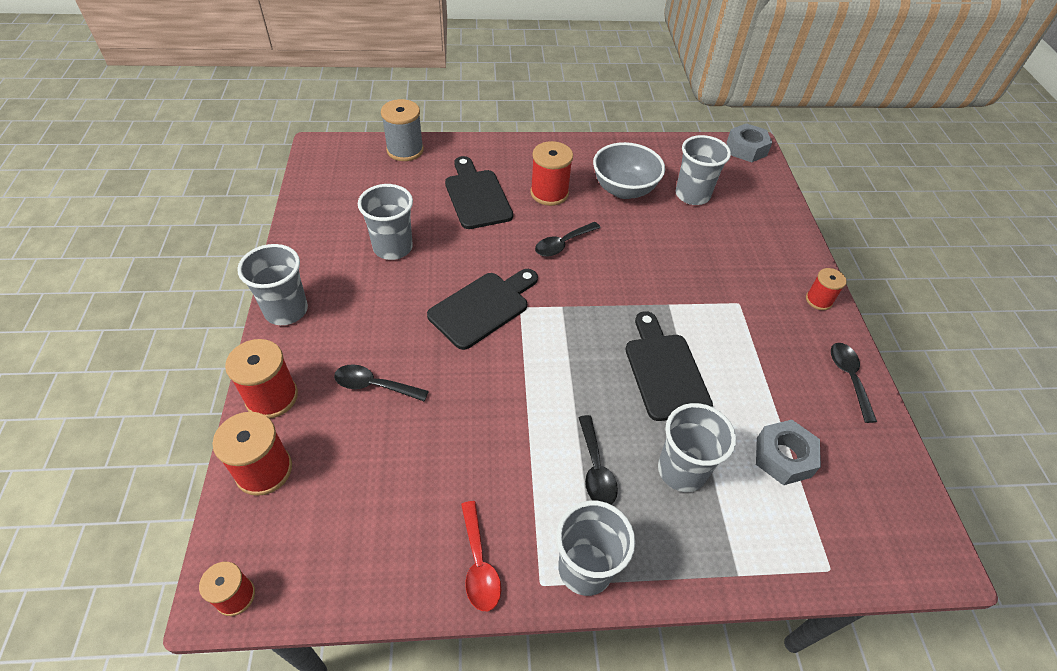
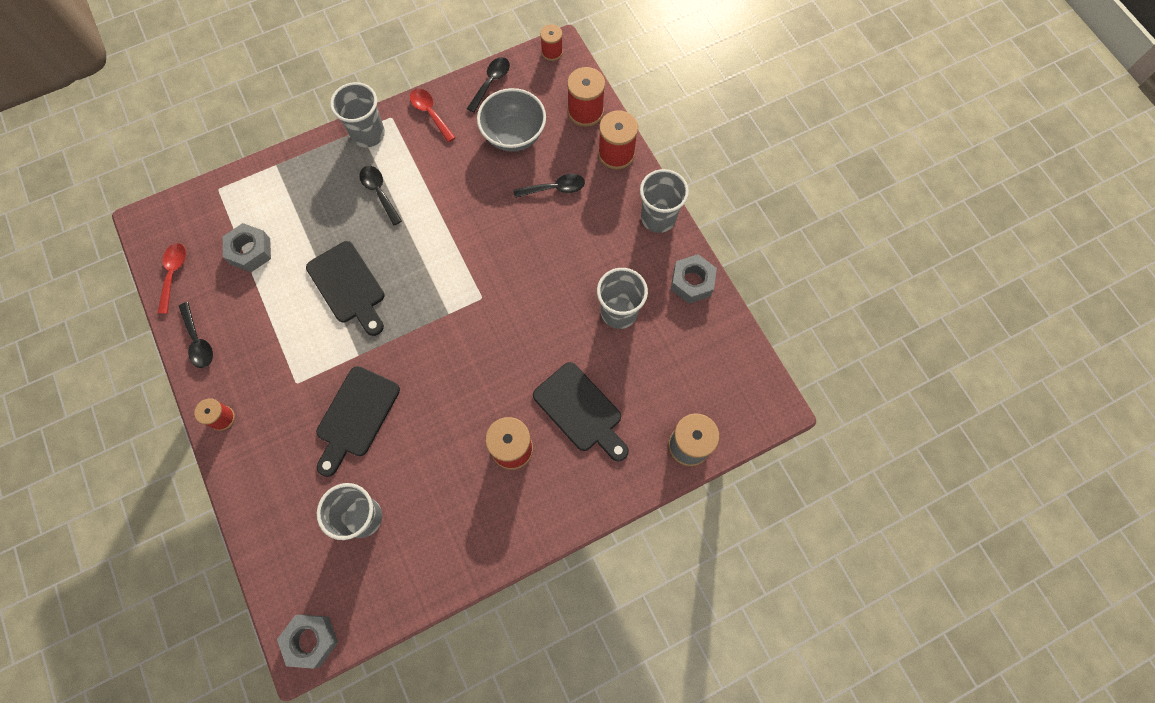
camera: 160 degrees right, 20 degrees up
(305, 245) = (692, 282): none -> grey nut
(483, 307) = (511, 284): black cutting board -> black cutting board (356, 416)
(563, 244) = (473, 384): black spoon -> black spoon (491, 82)
(624, 190) = (437, 491): grey bowl -> grey bowl (513, 135)
(681, 470) = (321, 214): grey cup -> none
(887, 466) = (173, 274): none -> red spoon

